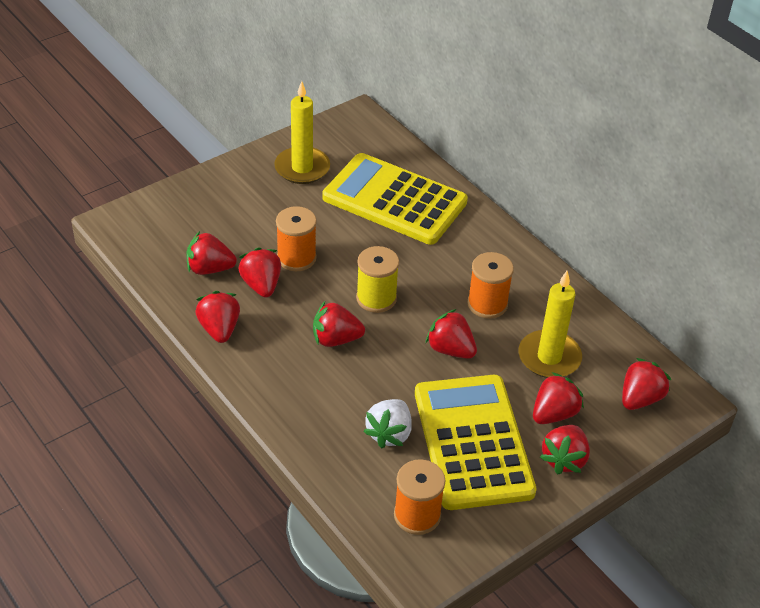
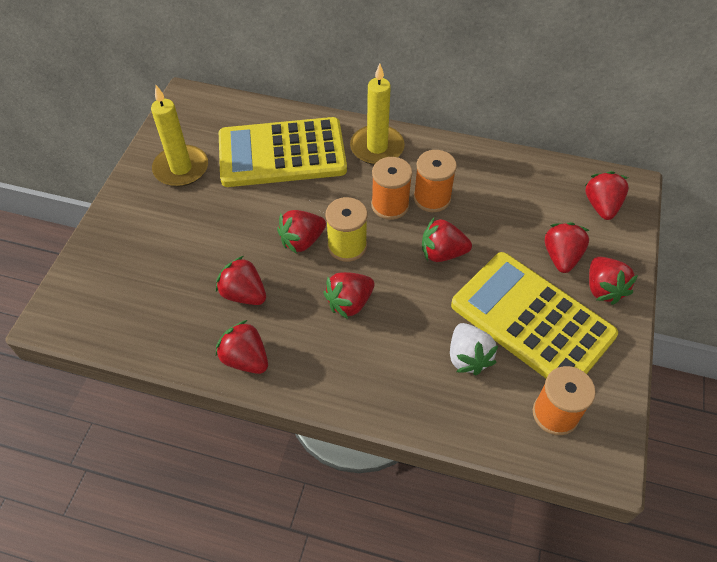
camera: 35 degrees left, 10 degrees up
(209, 269) = (184, 308): red strawberry -> red strawberry (302, 241)
(296, 258) = (250, 251): orange spool -> orange spool (390, 205)
(549, 357) = (514, 213): yellow candle -> yellow candle (377, 147)

